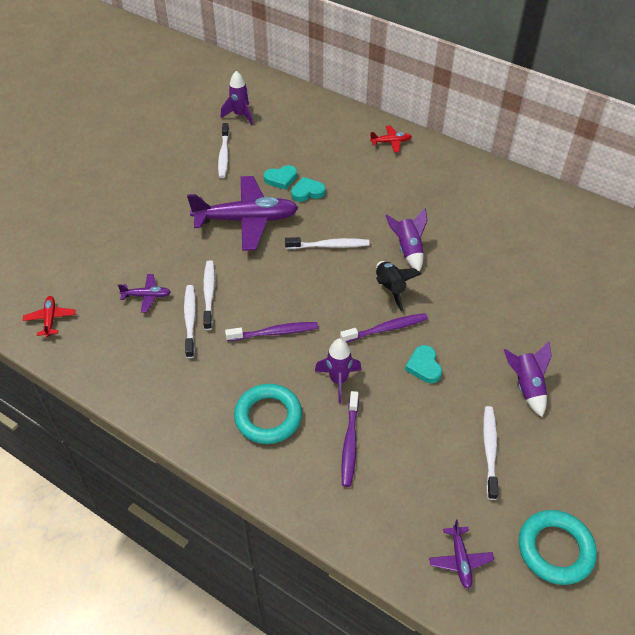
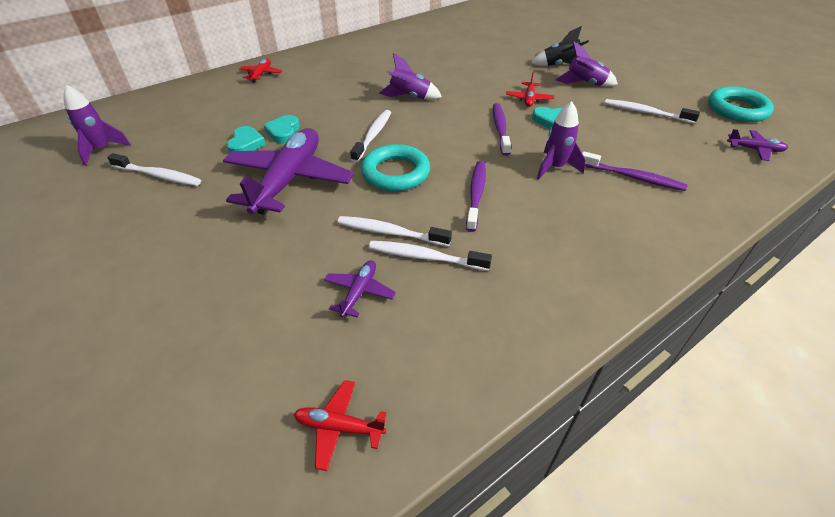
camera: 70 degrees left, 5 degrees down
(268, 417) = (593, 222): turquoise ring -> turquoise ring (395, 173)
(390, 289) = (452, 116): black rocket -> black rocket (560, 65)
(459, 341) = (529, 99): none -> red plane

